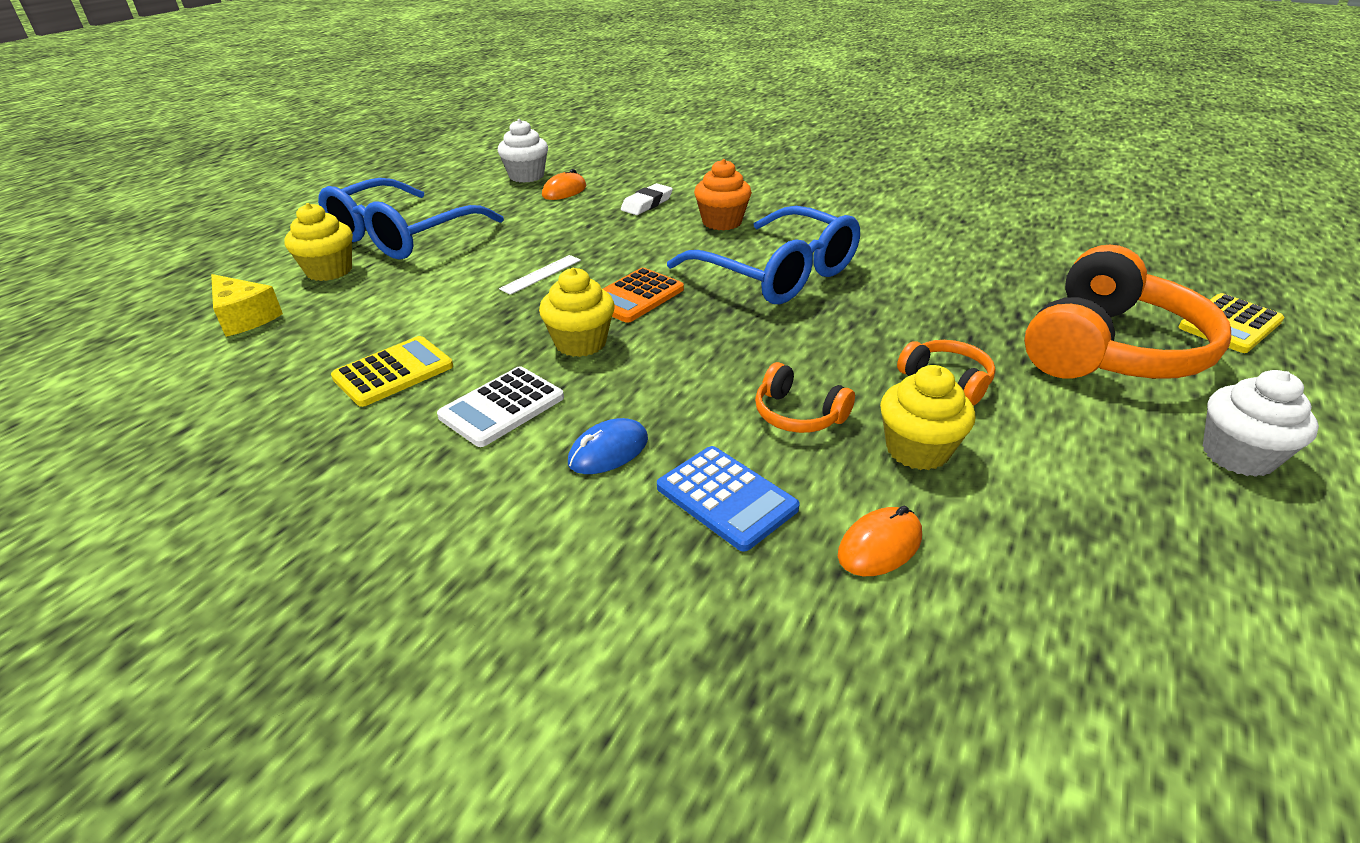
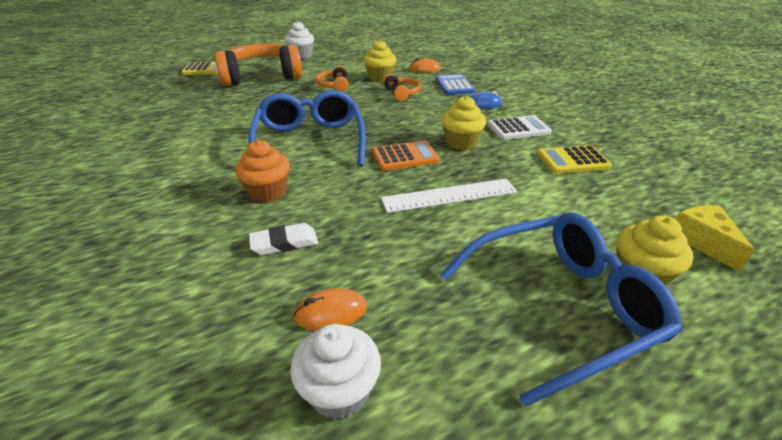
camera: 145 degrees left, 0 degrees up
(541, 274) = (449, 195): white ruler -> white ruler, size x1.77

